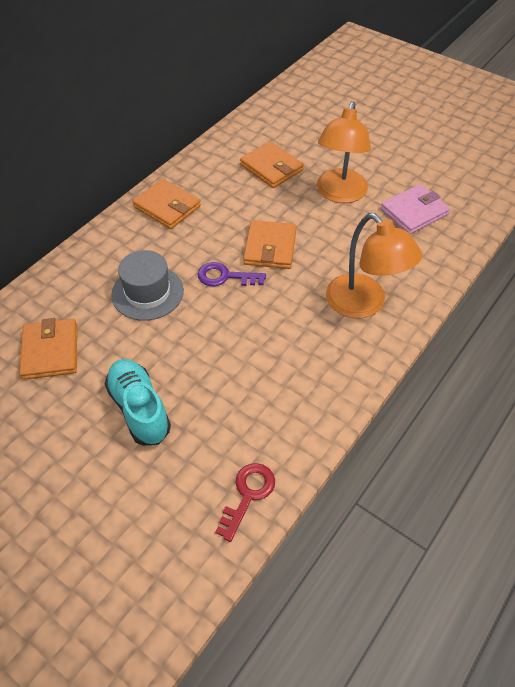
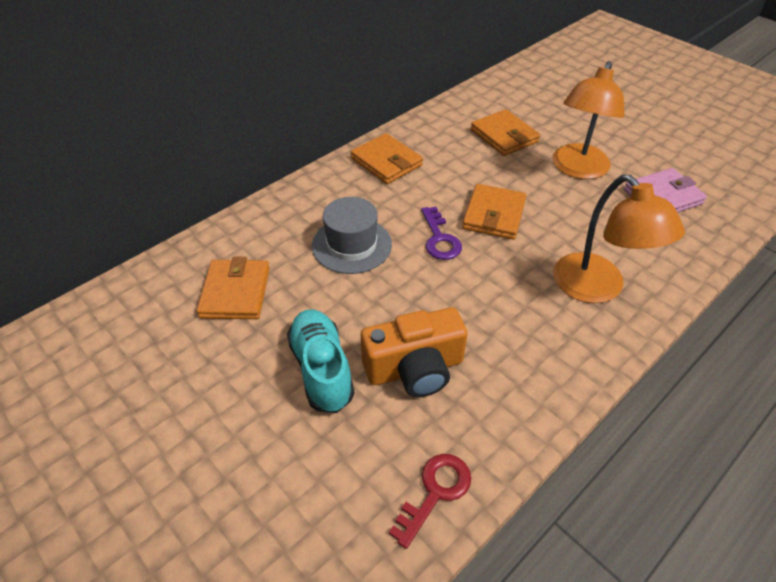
camera: 10 degrees right, 5 degrees down
(218, 397) = (415, 369): none -> orange camera
(225, 276) = (440, 239): purple key -> purple key turned 120 degrees counterclockwise

